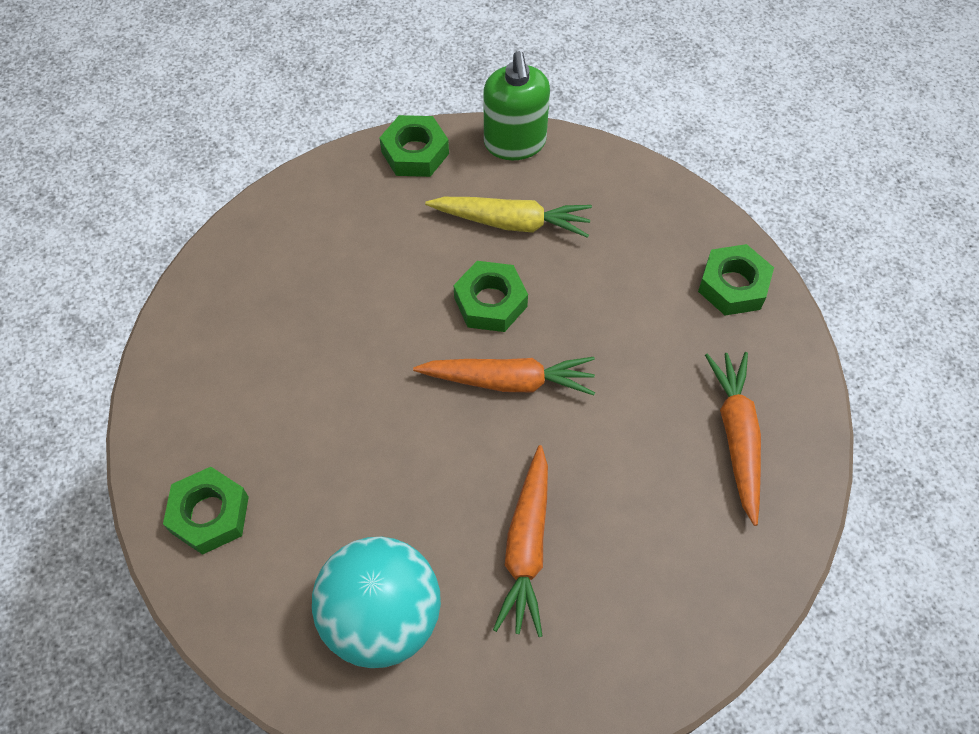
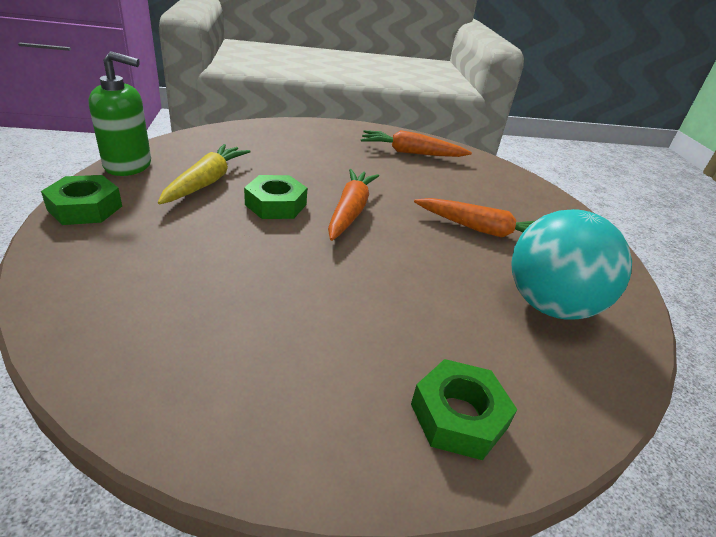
camera: 85 degrees left, 25 degrees down
(733, 286) = (311, 131): green nut -> none

